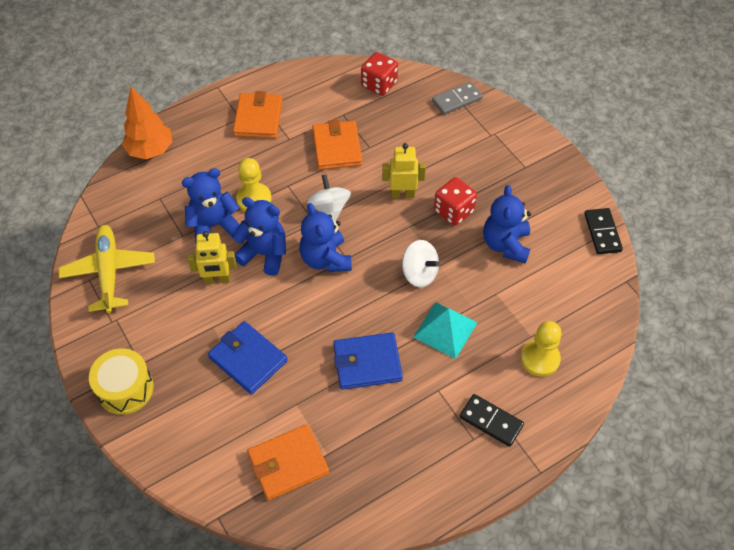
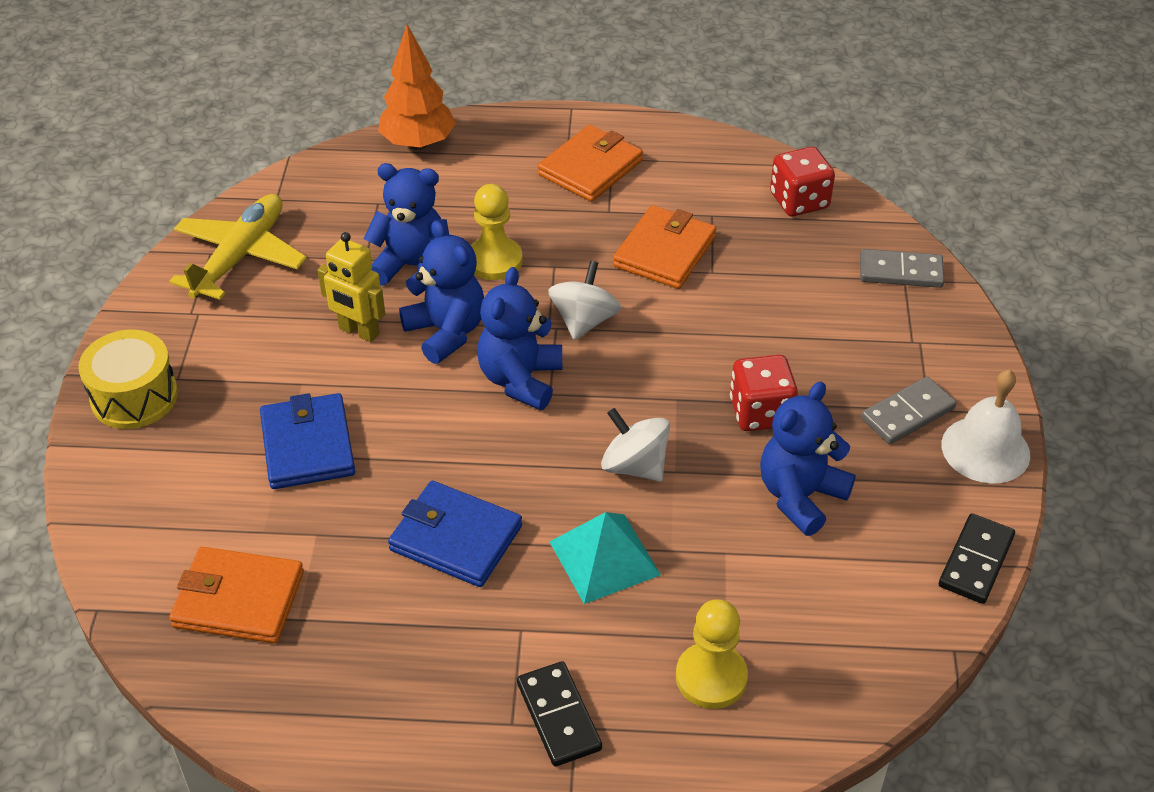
camera: 35 degrees right, 10 degrees down
(402, 194) = (704, 353): yellow robot -> none
(419, 273) = (634, 466): white spinning top -> white spinning top turned 150 degrees clockwise
(518, 174) = (907, 413): none -> grey domino
(564, 174) = (985, 449): none -> white bell

